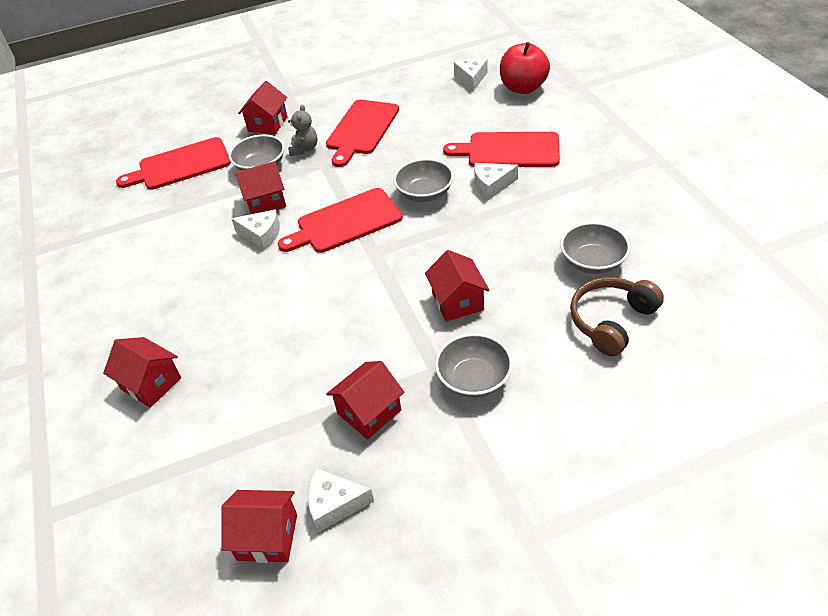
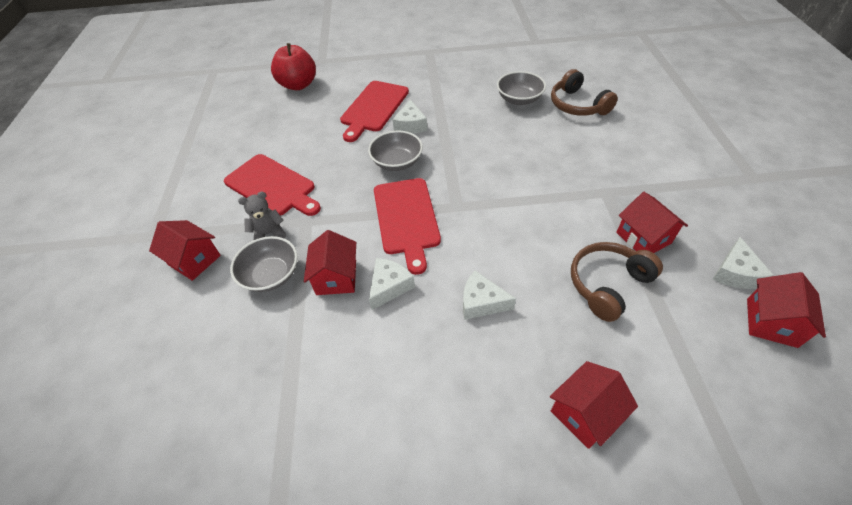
camera: 75 degrees left, 5 degrees up
(180, 165) = (203, 360): red cutting board -> none
(294, 386) = (607, 284): none -> brown headphones
(304, 149) = (269, 233): grey teddy bear -> grey teddy bear turned 45 degrees counterclockwise
(457, 301) = (536, 168): red house -> none
(471, 78) = (257, 107): white cheese -> white cheese (481, 302)
(474, 379) = (617, 175): grey bowl -> none

